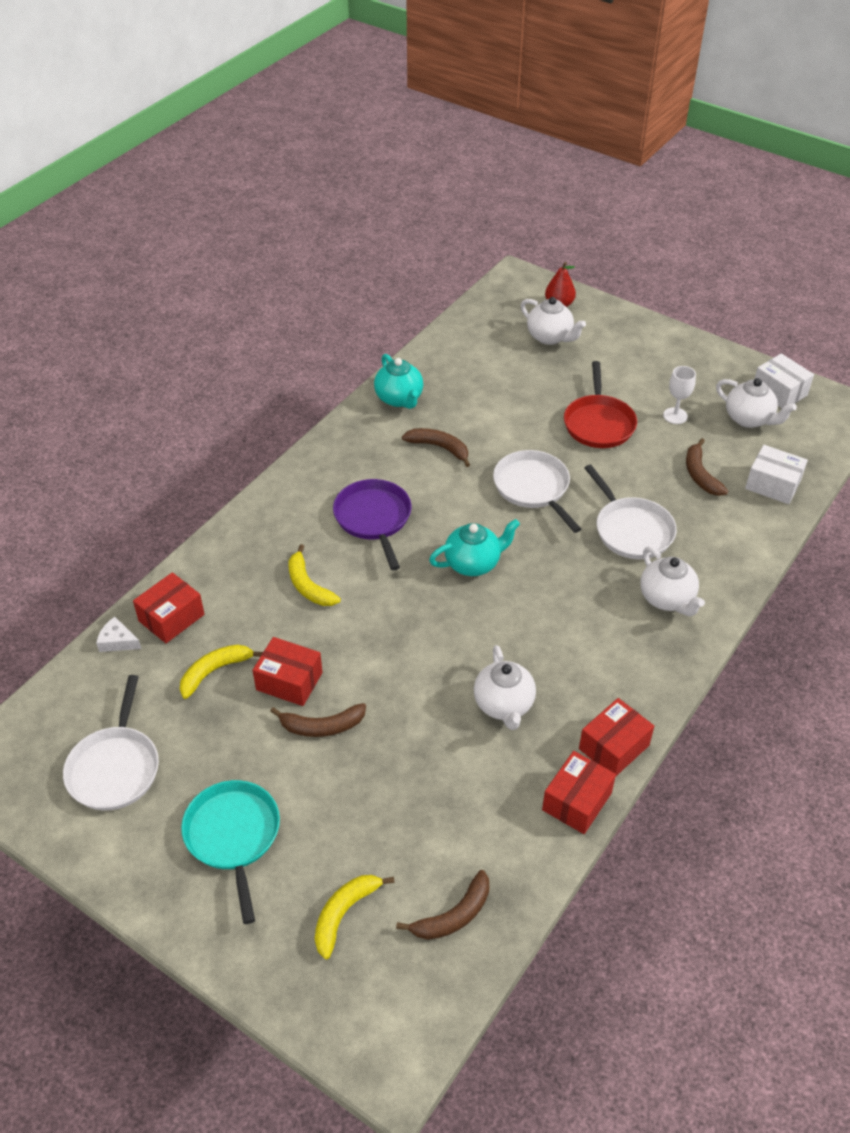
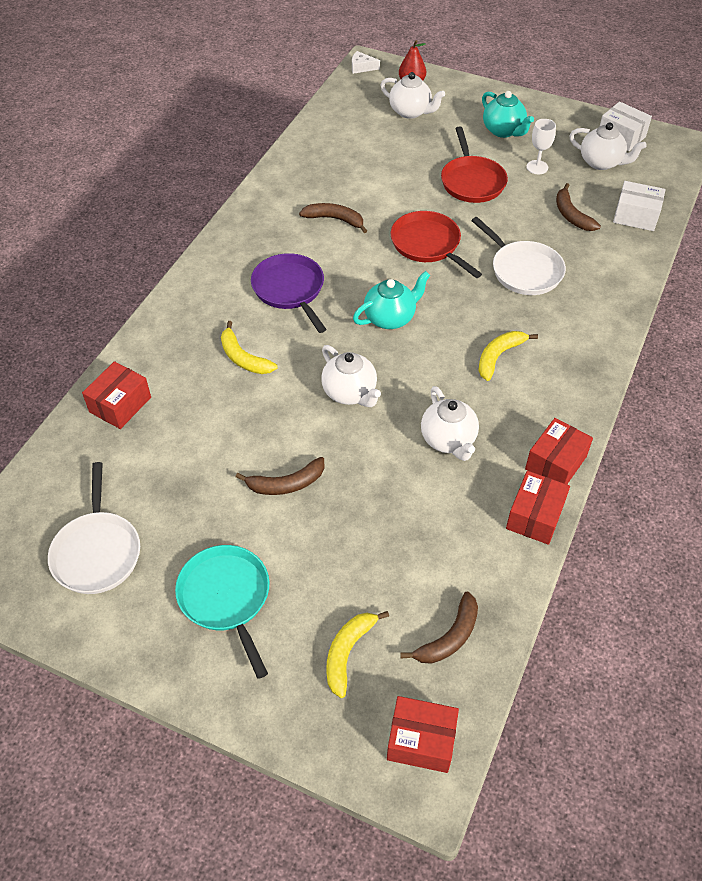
camera: 10 degrees left, 5 degrees up
(117, 641) = (73, 433): white cheese -> white cheese (362, 67)
(214, 671) = (173, 448): yellow banana -> yellow banana (498, 356)
(289, 681) = (246, 447): red box -> red box (421, 741)
(399, 399) = (288, 181): turquoise teapot -> turquoise teapot (503, 131)
(533, 488) = (428, 244): white pan -> red pan
(667, 599) = (570, 326): white teapot -> white teapot (350, 393)

